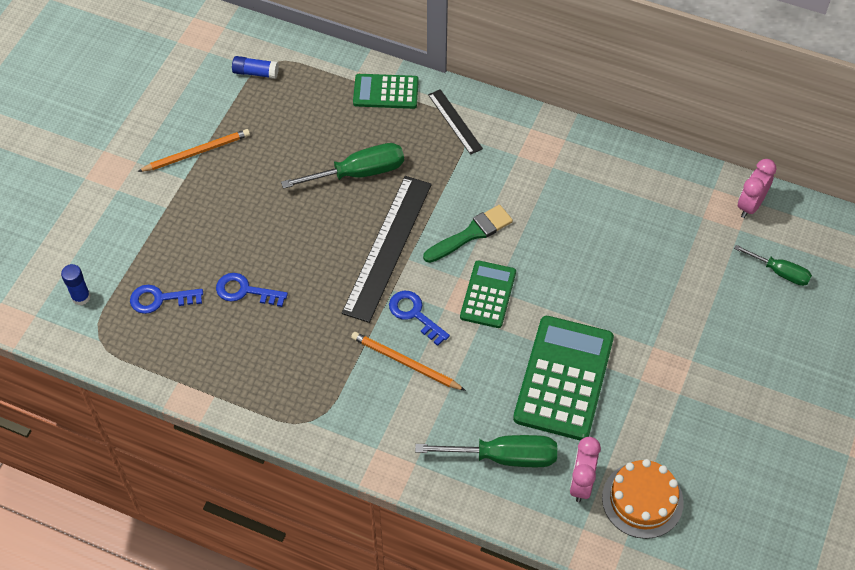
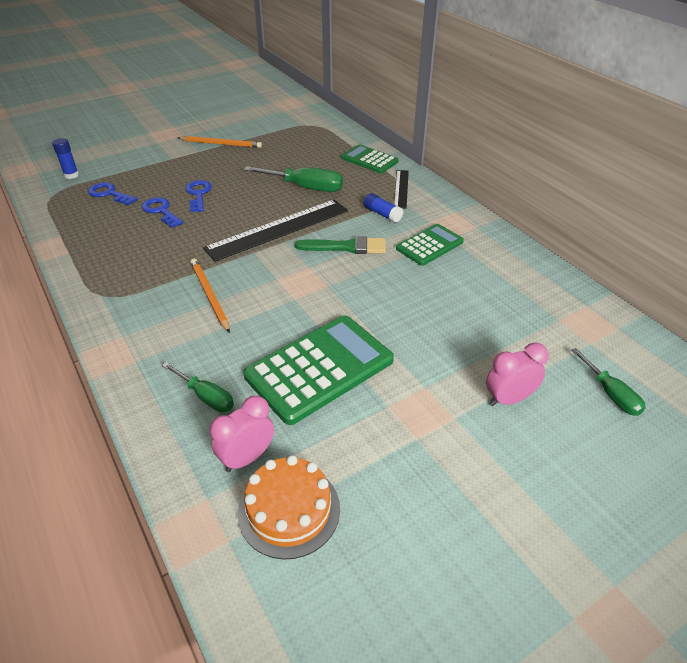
camera: 35 degrees right, 15 degrees down
(255, 73) = (299, 126): blue glue stick -> blue glue stick (382, 214)
(414, 314) = (251, 272): blue key -> blue key (198, 194)
(488, 294) = (318, 285): green calculator -> green calculator (429, 245)
(504, 457) = (206, 397): green screwdriver -> green screwdriver, size x0.62
(750, 205) = (616, 331): pink clock -> pink clock (509, 399)

